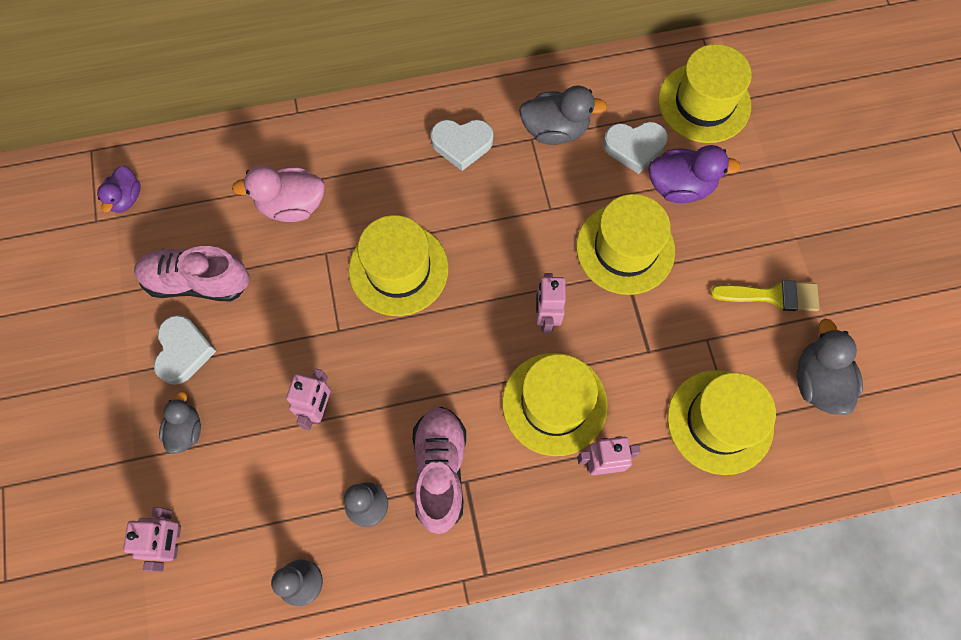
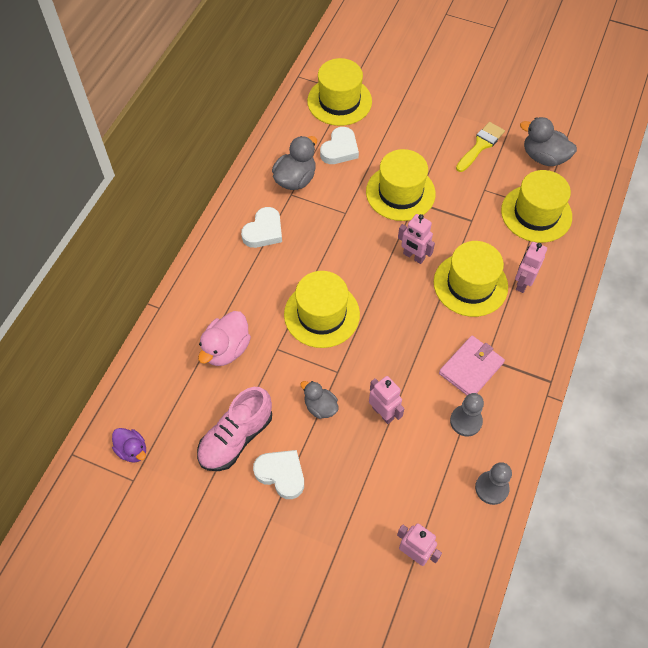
camera: 55 degrees left, 10 degrees down
(186, 430) = (340, 503): grey duck -> grey duck (320, 407)
(440, 470) = (471, 368): pink shoe -> pink wallet
(680, 186) = (382, 144): purple duck -> none

